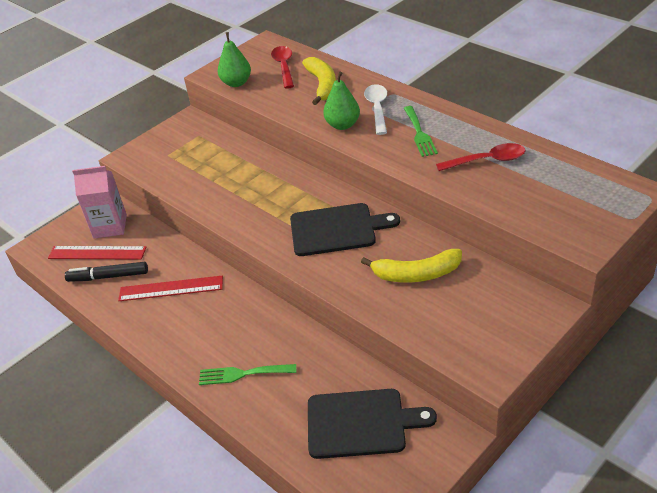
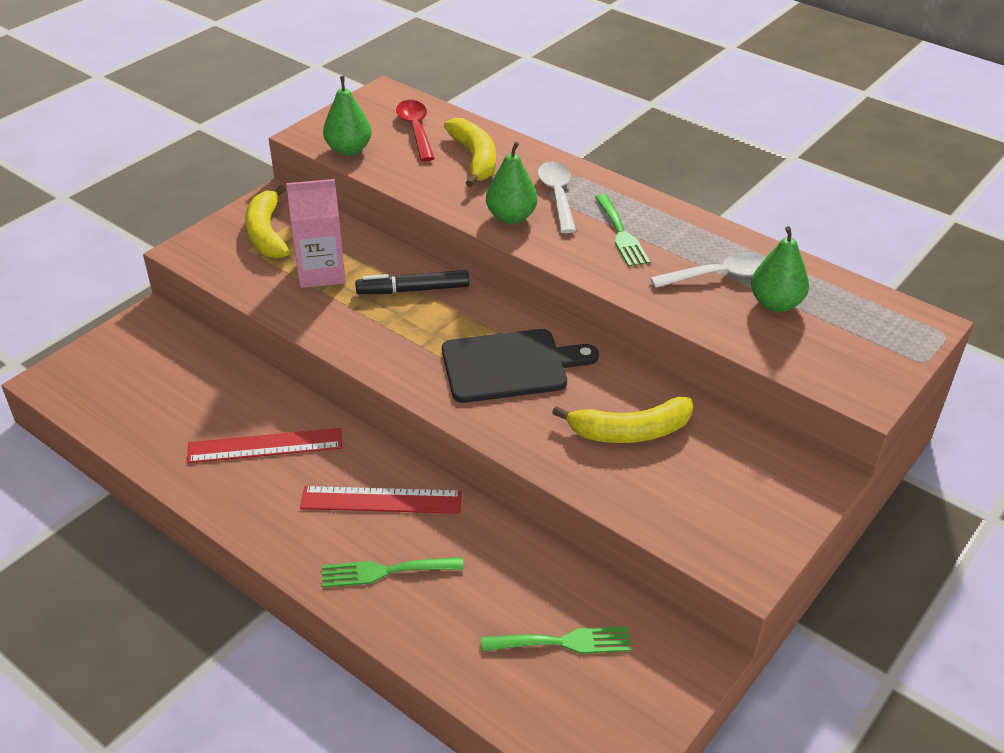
camera: 10 degrees left, 0 degrees up
(97, 253) = (147, 390): red ruler -> red ruler (381, 500)
(108, 276) = (168, 426): black marker -> black marker (413, 290)
(110, 226) = (162, 352): pink carton -> pink carton (321, 272)
(181, 143) = (266, 233): none -> yellow banana
(361, 423) = (564, 642): black cutting board -> green fork
(487, 160) = (719, 275): red spoon -> white spoon
(526, 180) = (775, 304): none -> green pear

